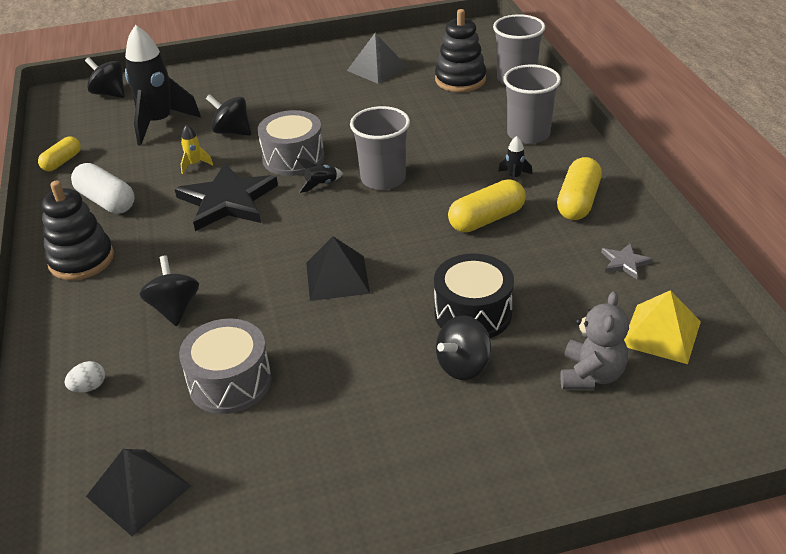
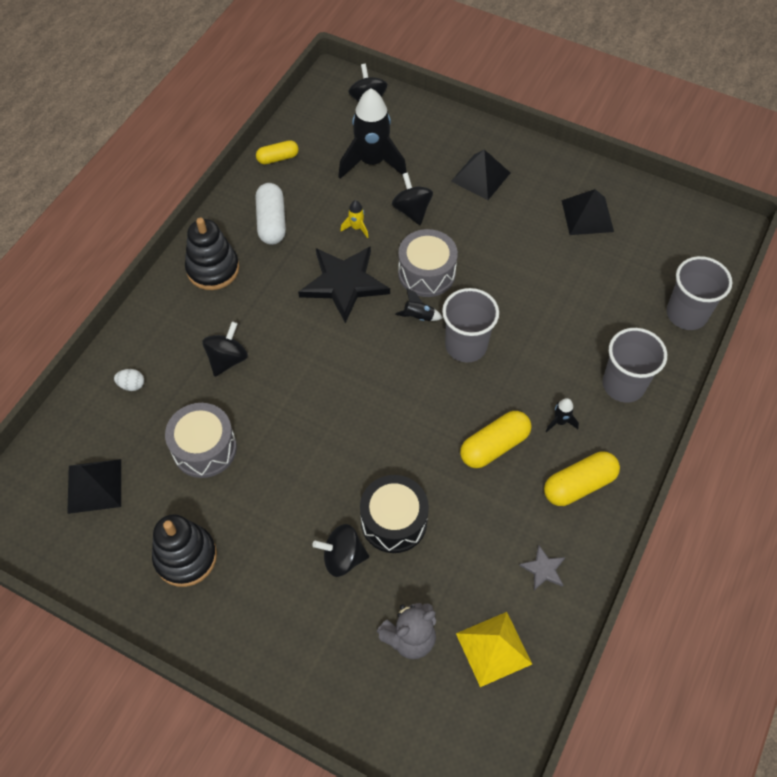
camera: 40 degrees right, 20 degrees up
(337, 277) = (343, 416): black pyramid -> black pyramid (480, 177)
(460, 80) = (639, 280): black stacking toy -> black stacking toy (185, 557)
(486, 219) = (494, 446): yellow capsule -> yellow capsule turned 45 degrees counterclockwise

